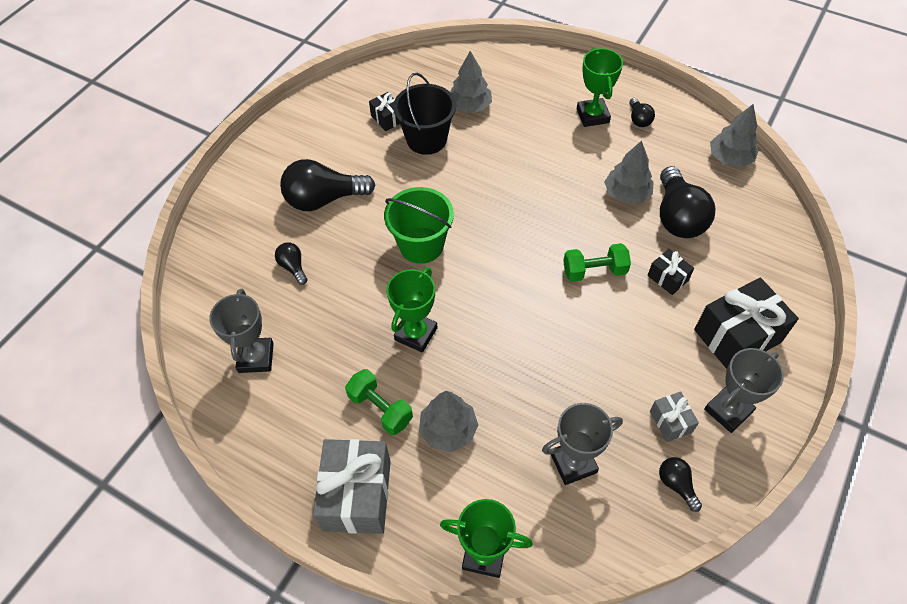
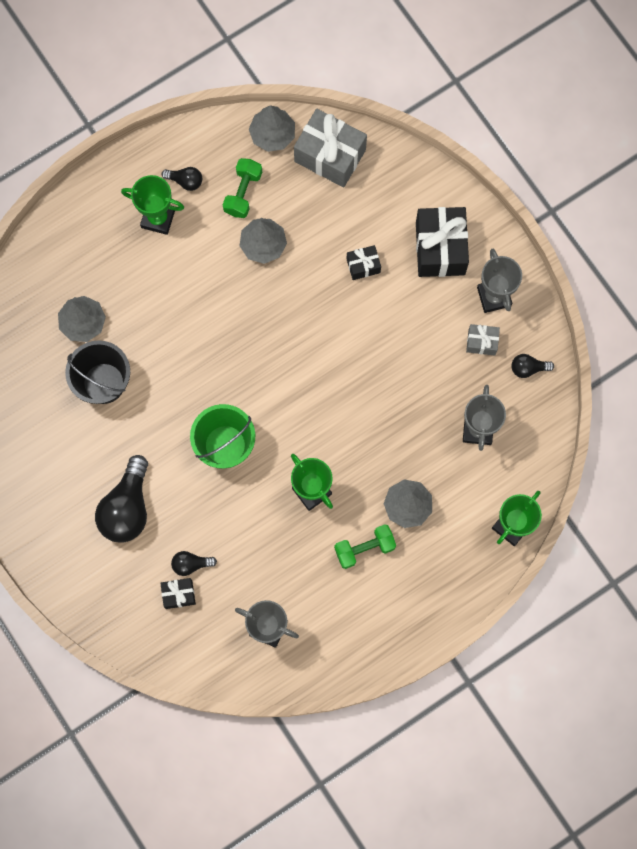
camera: 65 degrees left, 20 degrees up
(357, 495) = (425, 595): grey gift -> grey gift (330, 155)
(387, 118) = (56, 407): black gift -> black gift (179, 594)
(594, 271) = (326, 319): green dumbbell -> green dumbbell (243, 193)
(677, 217) = (309, 219): black light bulb -> none

